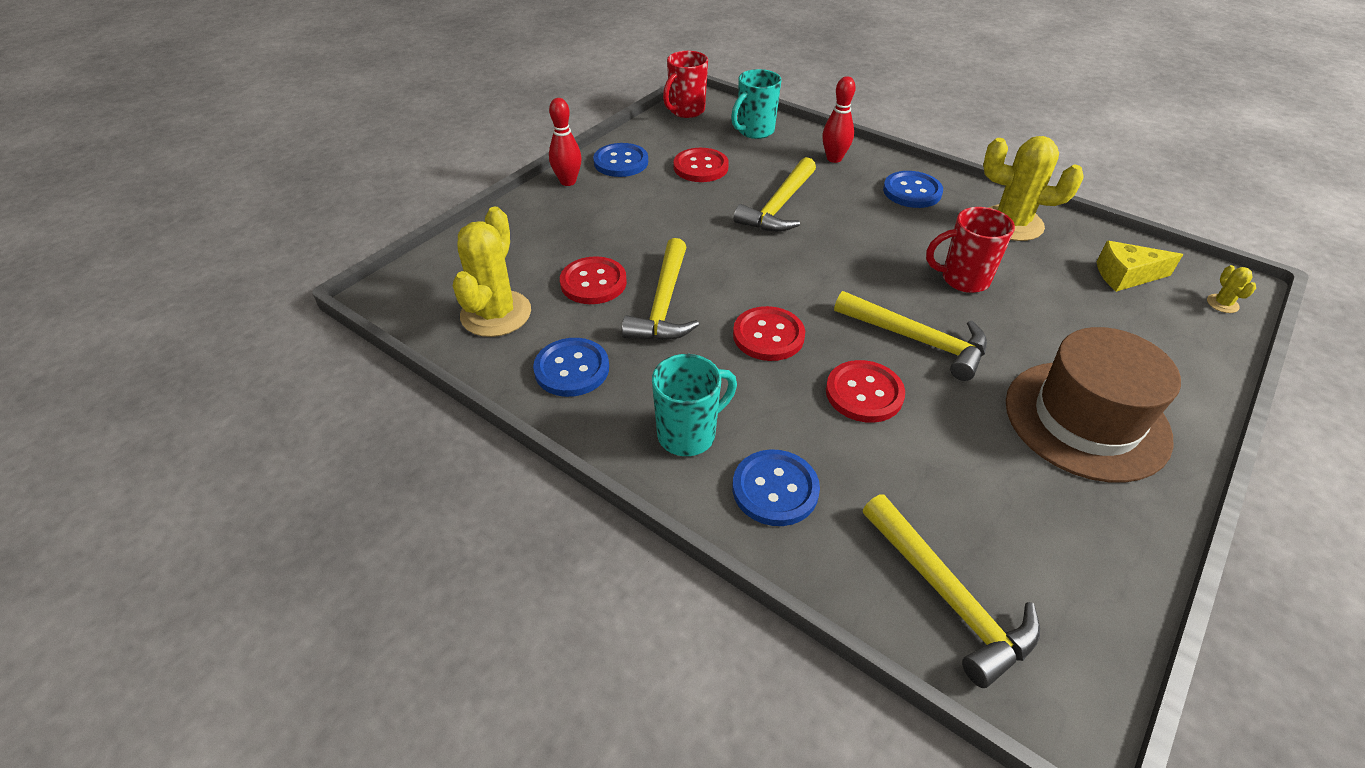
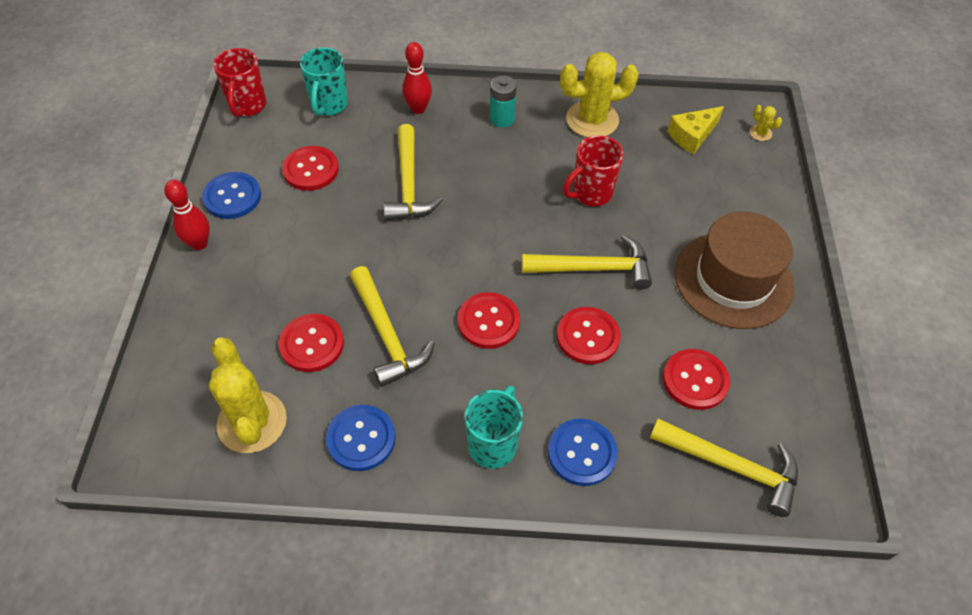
camera: 35 degrees left, 10 degrees up
(912, 191) = (502, 119): blue button -> turquoise battery
(963, 490) = (695, 380): none -> red button

